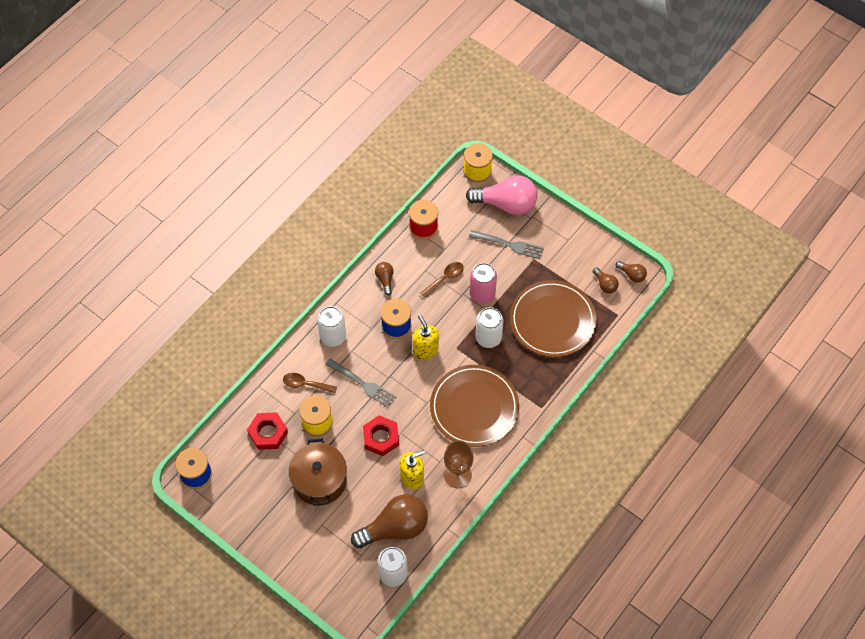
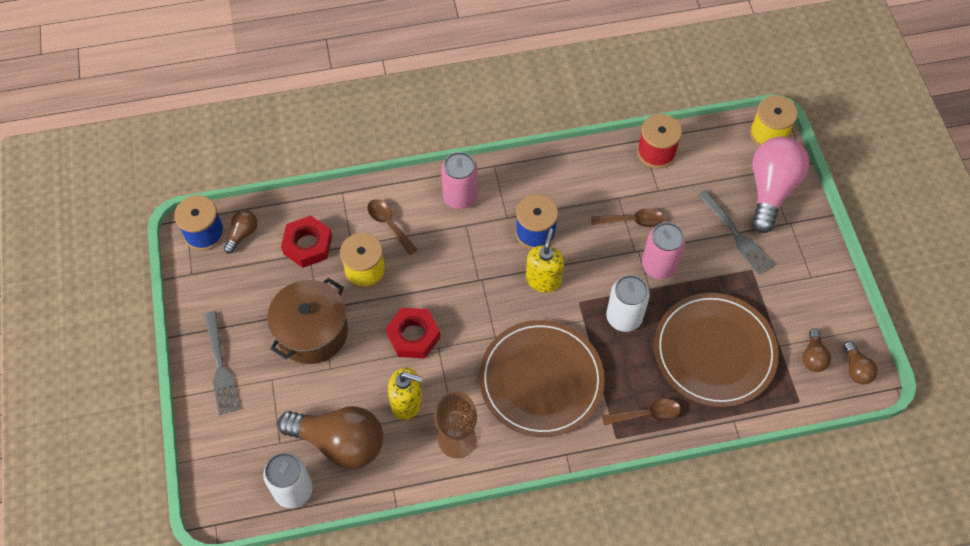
camera: 40 degrees right, 0 degrees up
(333, 336) = (460, 197): white can -> pink can
(362, 384) = (446, 266): grey fork -> grey fork (220, 366)
(385, 280) = (566, 177): brown light bulb -> brown light bulb (242, 234)
(506, 204) = (771, 190): pink light bulb -> pink light bulb turned 120 degrees counterclockwise
(546, 382) = (647, 414): none -> brown spoon

